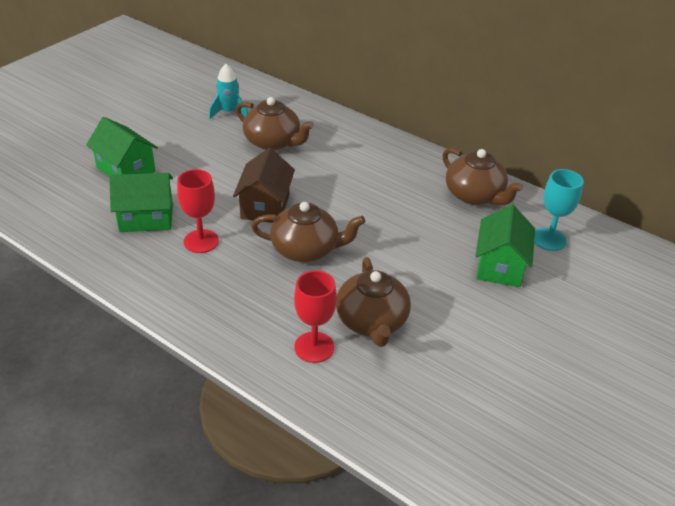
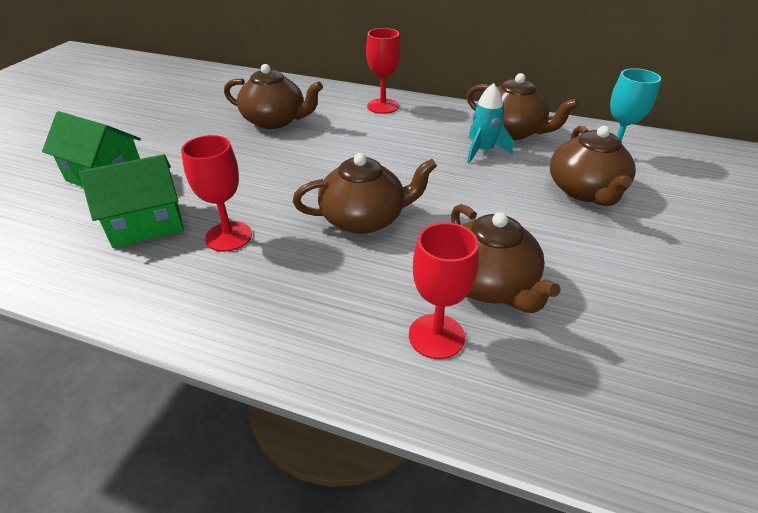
camera: 15 degrees left, 0 degrees up
(229, 112) = (214, 103): turquoise rocket -> turquoise rocket (483, 151)
(265, 206) = (294, 182): brown house -> none
(373, 145) = (383, 106): none -> red goblet
(500, 266) = (585, 191): green house -> brown teapot

